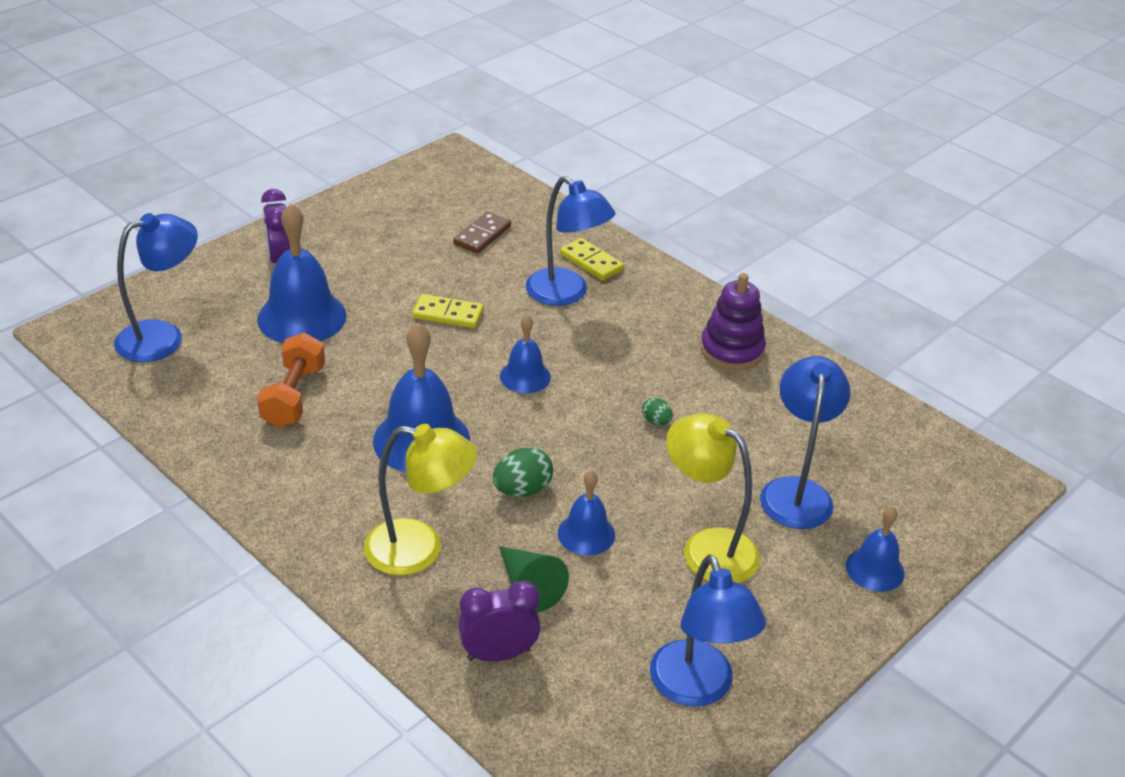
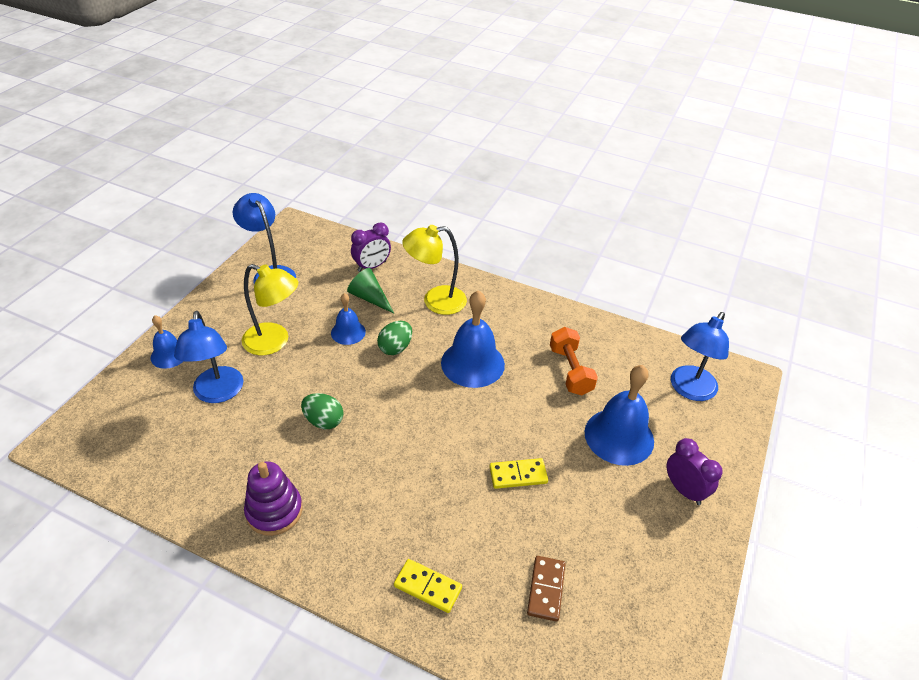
camera: 160 degrees right, 5 degrees up
(525, 376) = (430, 432): blue bell -> none
(566, 294) = (434, 532): blue lamp -> none
(656, 421) = (323, 421): green egg -> green egg, size x1.74

